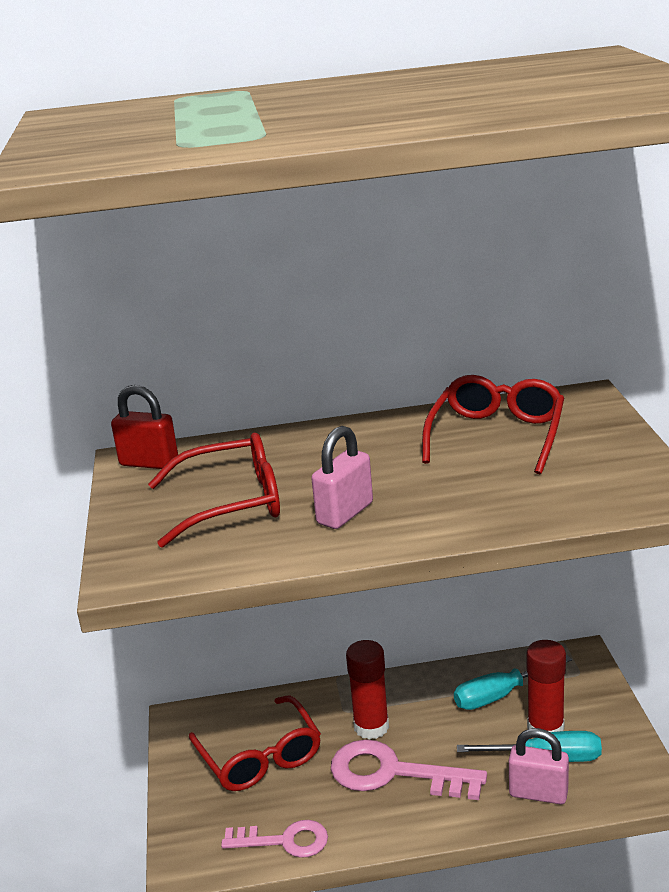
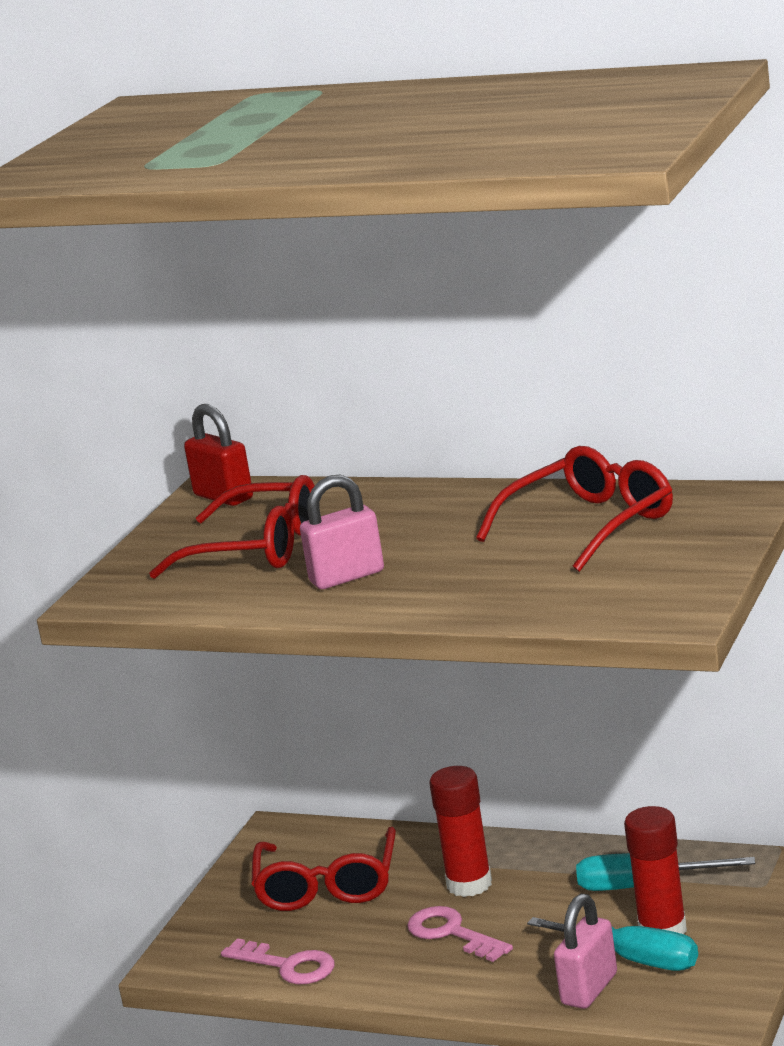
camera: 30 degrees right, 5 degrees down
(393, 773) = (452, 933): pink key -> pink key, size x0.64
(538, 793) = (589, 989): pink padlock -> pink padlock turned 75 degrees clockwise

